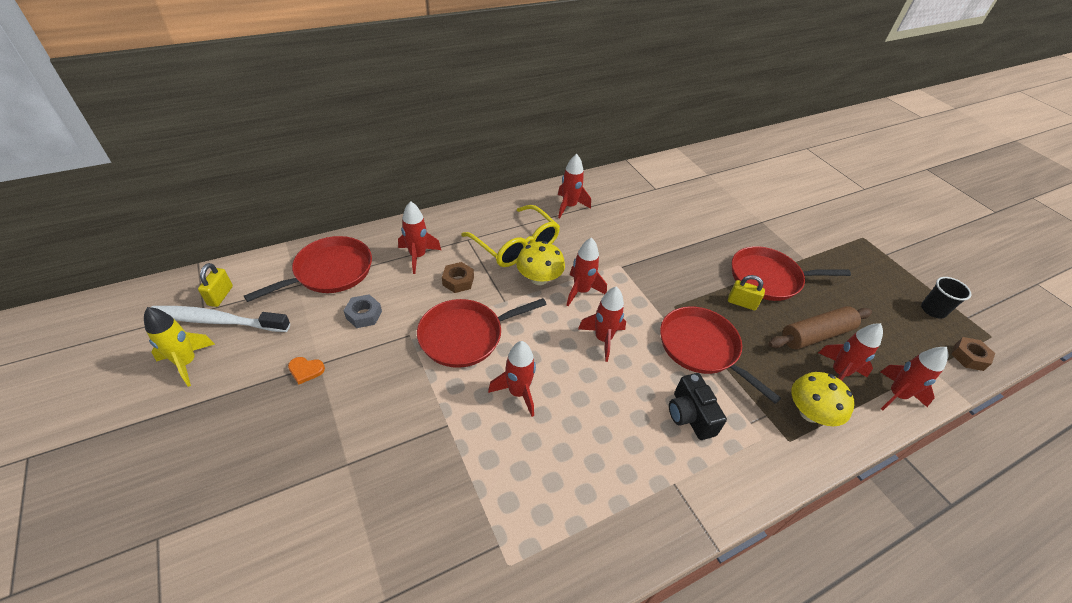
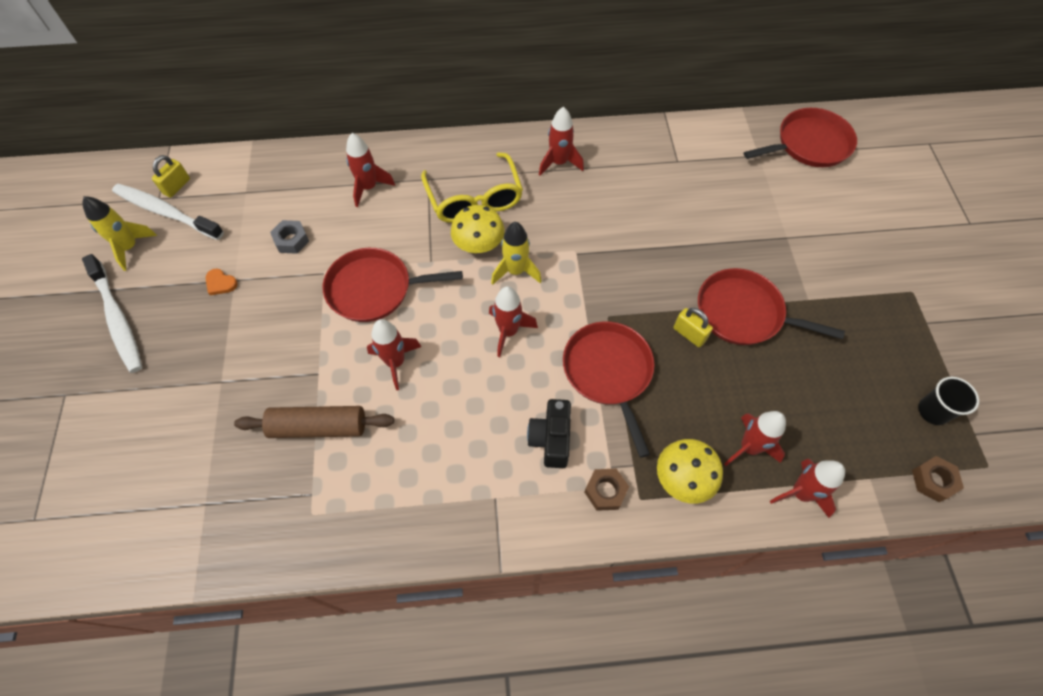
camera: 25 degrees right, 15 degrees up
(198, 436) = (118, 319): none -> white toothbrush
(330, 272) = (279, 184): red pan -> red pan (809, 144)
(458, 281) = (395, 226): brown nut -> brown nut (605, 491)
(581, 291) = (516, 271): red rocket -> yellow rocket
(816, 335) = (753, 396): brown rolling pin -> brown rolling pin (319, 427)

